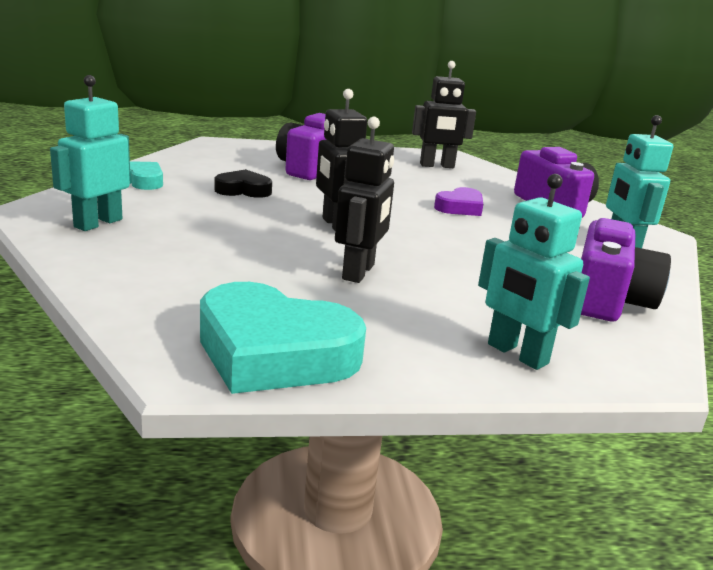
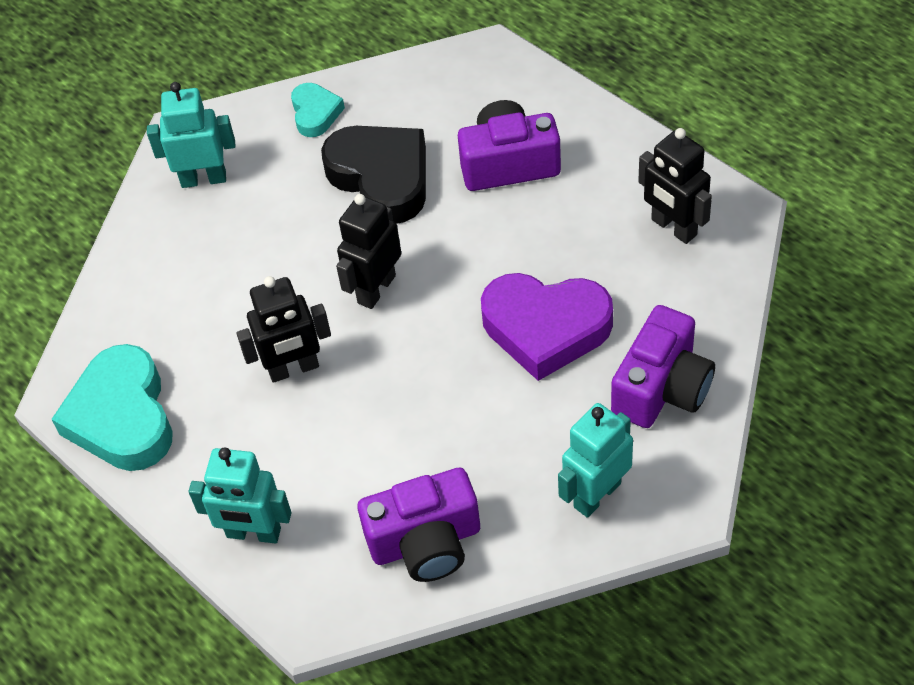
camera: 60 degrees right, 30 degrees up
(243, 190) = (381, 178): black heart -> black heart, size x1.91
(460, 207) = (545, 328): purple heart -> purple heart, size x1.91
(517, 354) = (253, 533): turquoise robot -> turquoise robot turned 90 degrees counterclockwise

